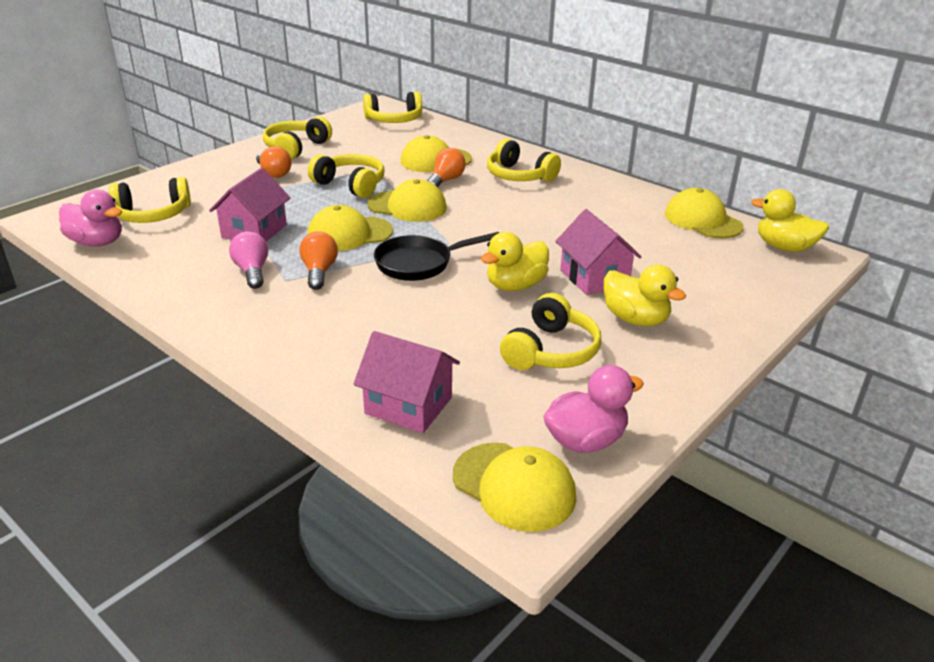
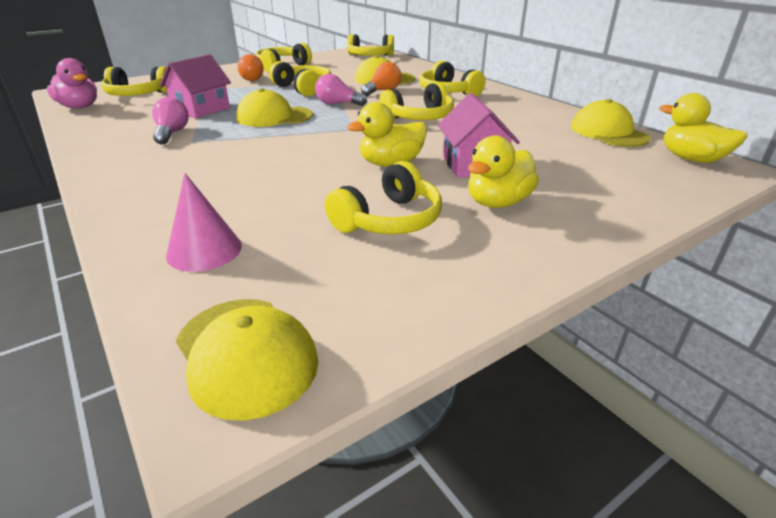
camera: 15 degrees right, 0 degrees up
(319, 272) = (225, 138): orange light bulb -> none
(407, 206) = (337, 104): yellow cap -> pink light bulb
(408, 405) = (204, 250): pink house -> pink cone
(419, 263) = (315, 140): black pan -> none
(509, 219) = (419, 118): none -> yellow headphones
(585, 440) = (368, 315): pink duck -> none
(635, 319) = (497, 202): yellow duck -> yellow duck turned 75 degrees clockwise

